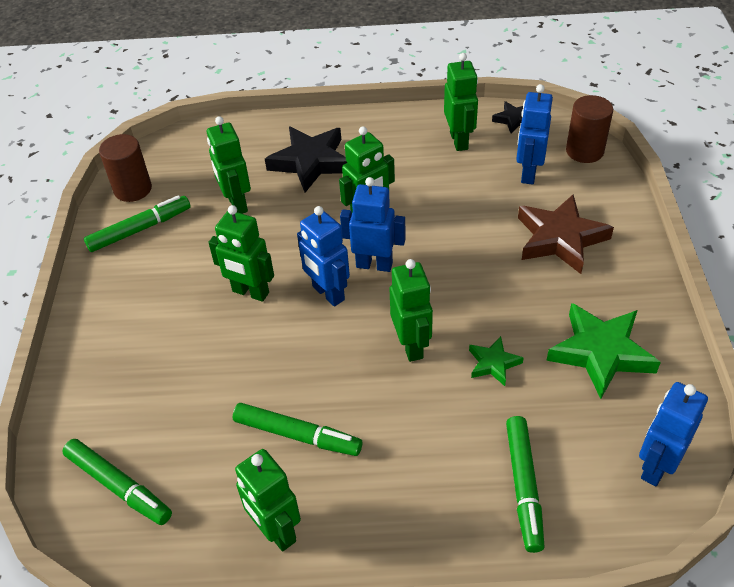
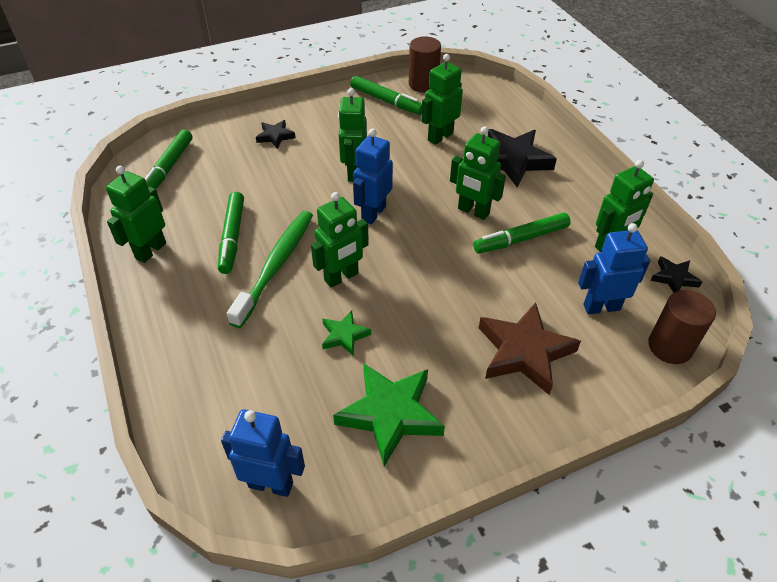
camera: 65 degrees right, 0 degrees up
(132, 352) = (275, 136): none -> black star
(366, 401) = (276, 266): none -> green toothbrush
(374, 264) = (418, 231): blue robot -> none
(523, 486) = (222, 385): green marker -> green marker (521, 239)

